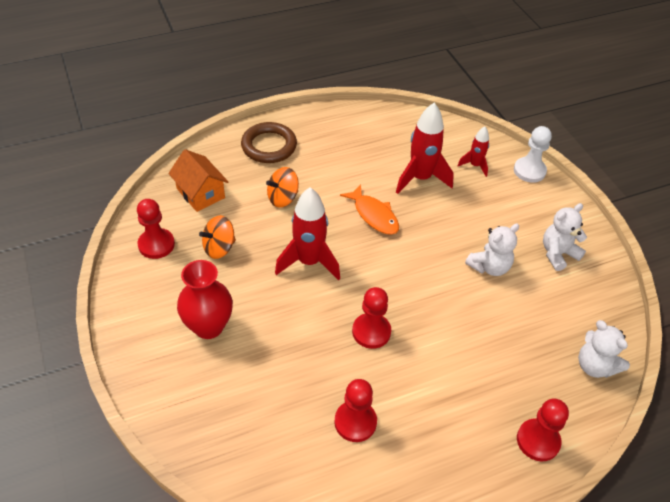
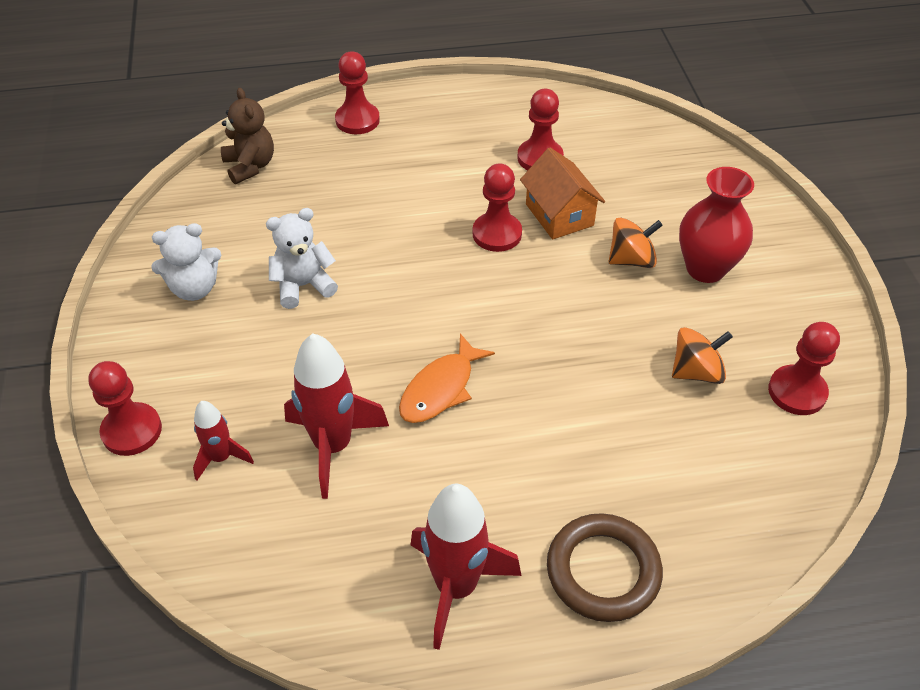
camera: 165 degrees left, 0 degrees up
(200, 193) = (735, 477): orange house -> orange house (559, 215)
(283, 198) = (588, 444): orange spinning top -> orange spinning top (631, 260)
(309, 262) = (561, 330): red rocket -> red rocket (456, 587)
(374, 215) = (440, 388): orange fish -> orange fish turned 120 degrees counterclockwise
(529, 171) = (132, 431): white pawn -> red pawn
(595, 366) = (250, 166): white teddy bear -> brown teddy bear

